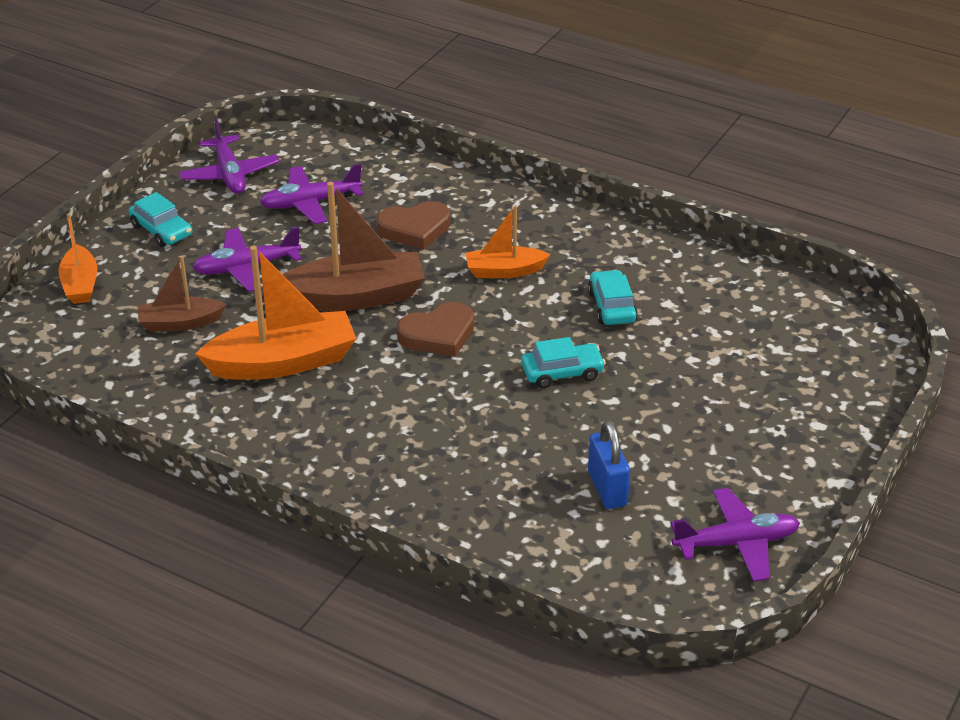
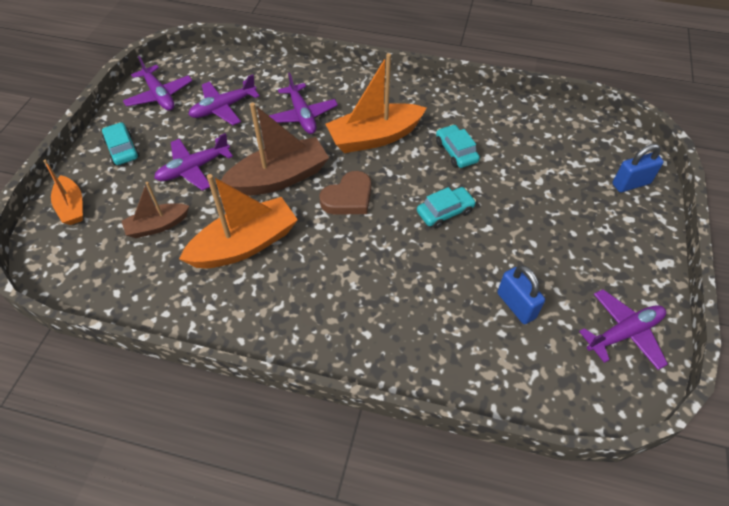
camera: 15 degrees left, 15 degrees up
(161, 230) = (122, 149): turquoise car -> turquoise car turned 150 degrees counterclockwise
(415, 229) = (302, 115): brown heart -> purple plane
(504, 271) = (374, 137): orange boat -> orange boat, size x1.74
(845, 386) = (631, 184): none -> blue padlock

